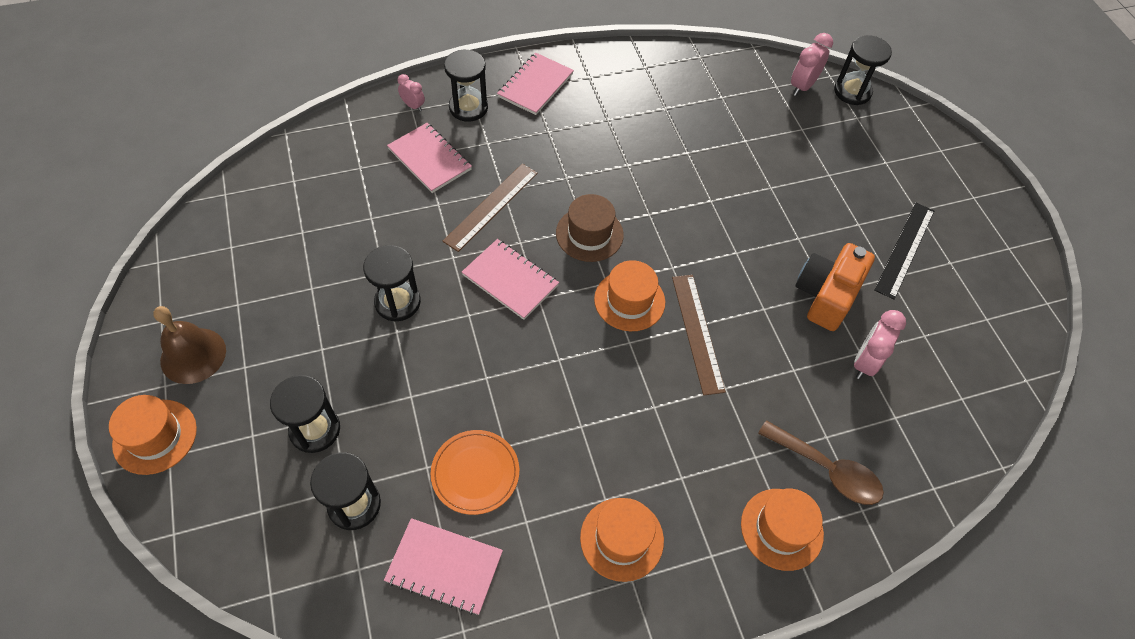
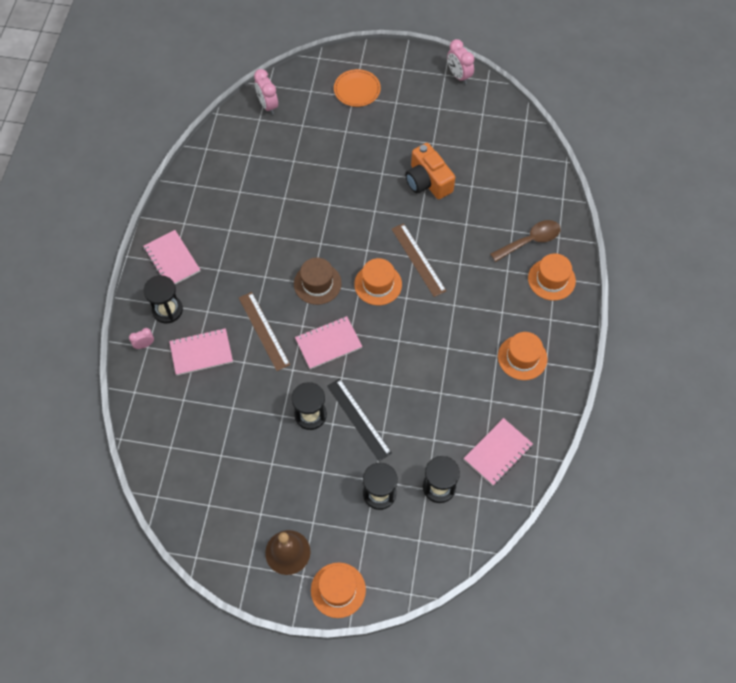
camera: 60 degrees left, 5 degrees up
(475, 473) = (450, 415): orange plate -> orange plate (357, 90)
(697, 332) = (418, 259): brown ruler -> brown ruler turned 45 degrees clockwise
(852, 92) = (288, 81): black hourglass -> none
(865, 362) = (478, 187): pink clock -> pink clock (459, 76)
(904, 249) = (418, 125): black ruler -> black ruler (358, 419)

